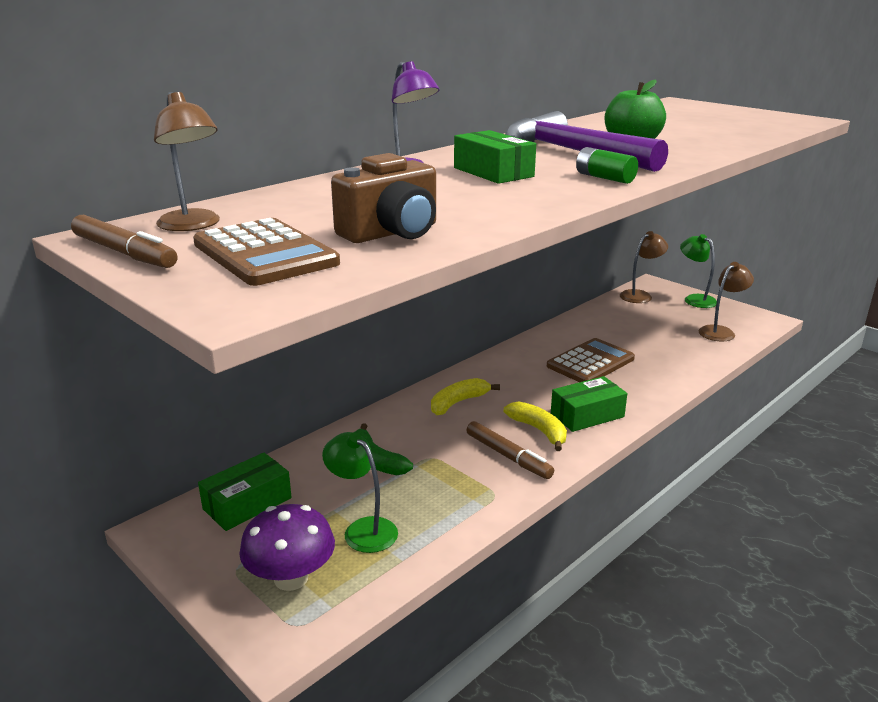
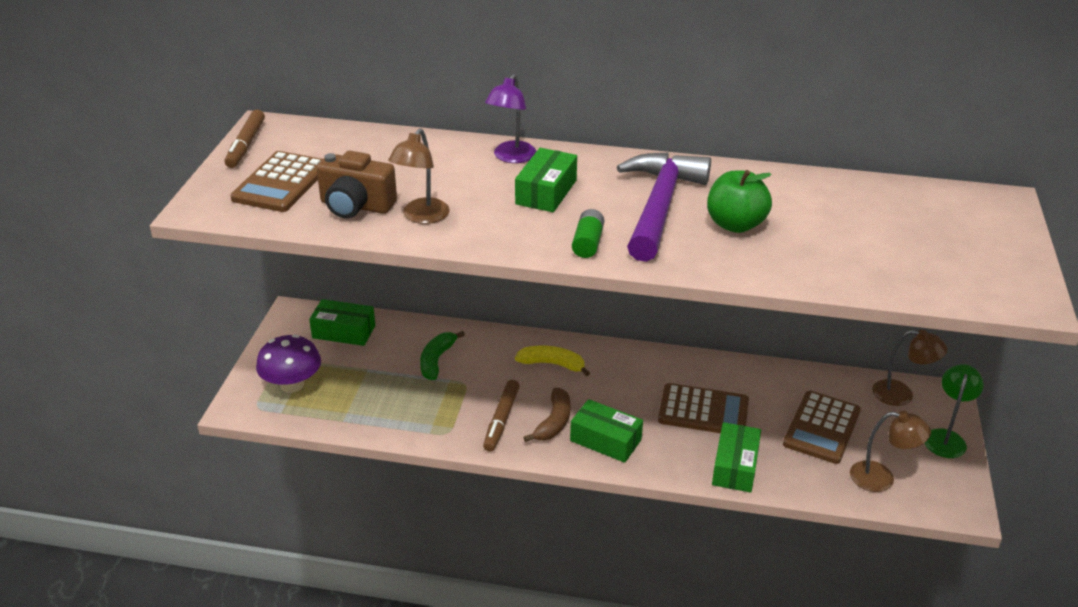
camera: 55 degrees right, 10 degrees up
(193, 225) = (307, 141): brown lamp -> brown lamp (421, 217)
(363, 529) = (358, 390): green lamp -> none
(539, 431) = (553, 422): yellow banana -> brown banana
(650, 330) = (821, 428): none -> brown calculator
(667, 374) = (735, 466): none -> green box

